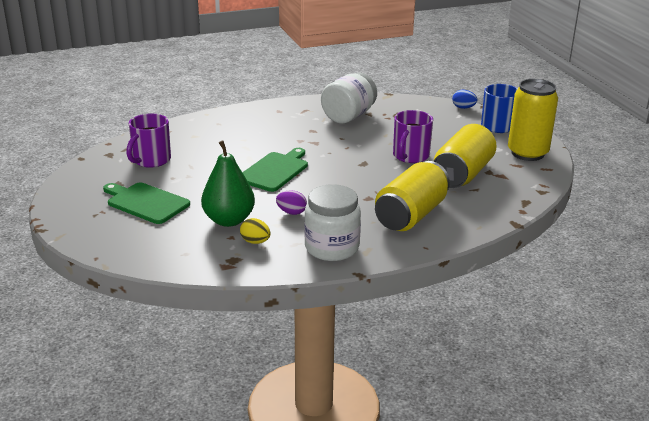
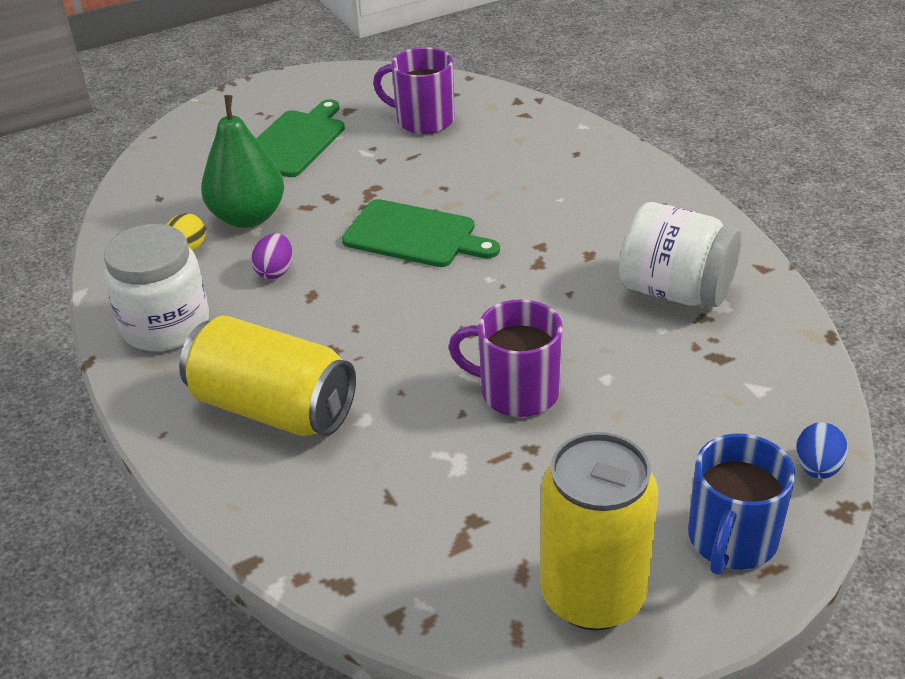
camera: 85 degrees right, 10 degrees up
(462, 174) = (453, 475): yellow can -> none

